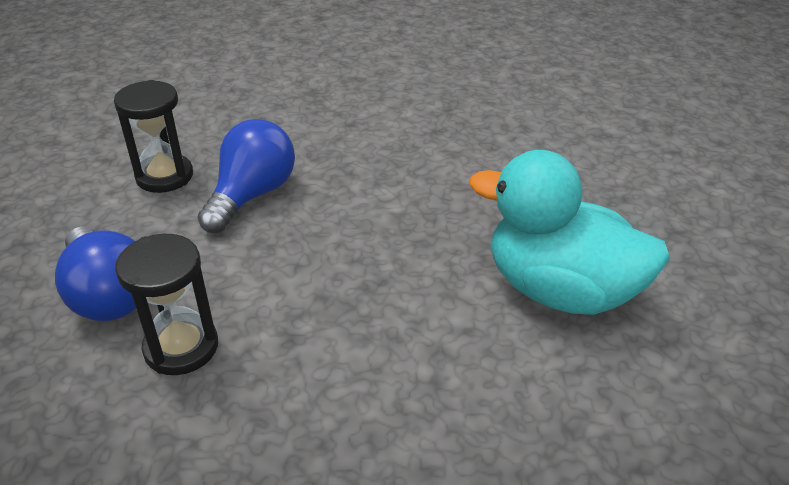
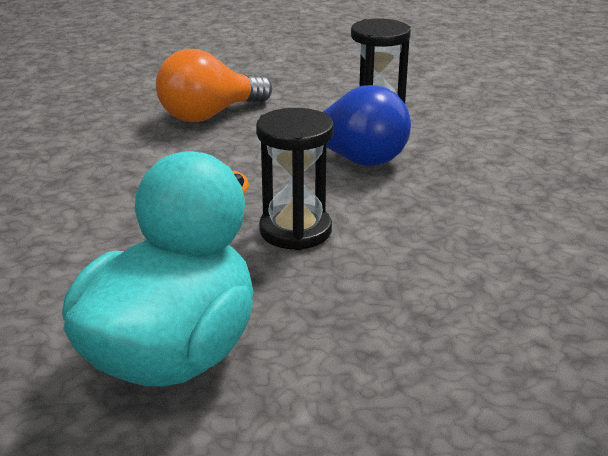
camera: 90 degrees right, 10 degrees down
(108, 295) = (209, 115): blue light bulb -> orange light bulb
(181, 347) = (142, 146): black hourglass -> black hourglass (295, 231)

